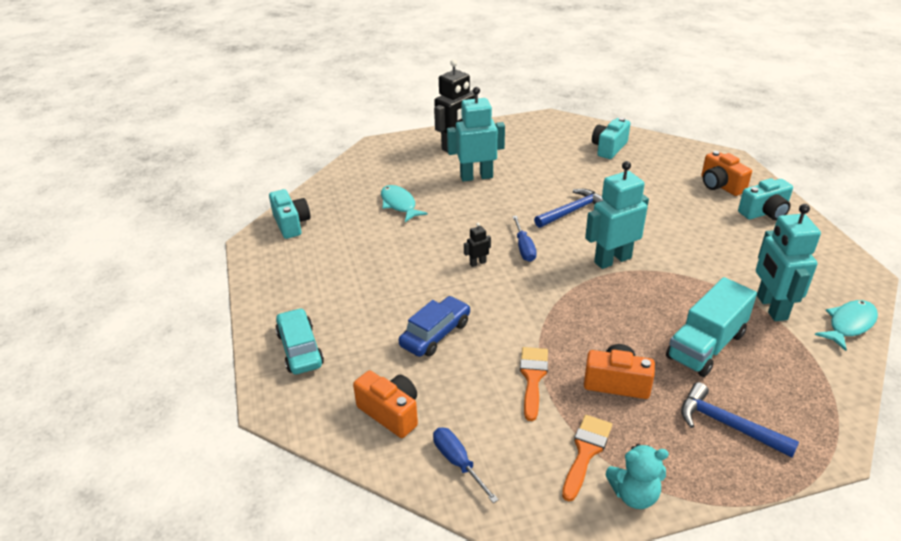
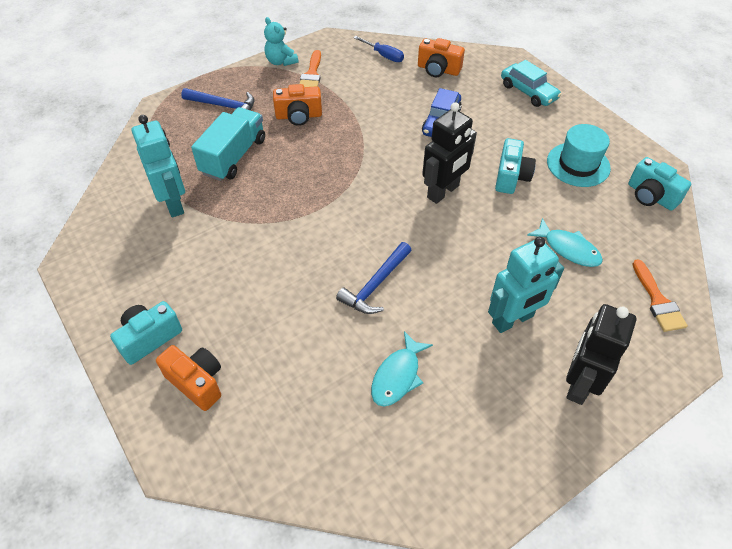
camera: 160 degrees right, 15 degrees up
(327, 260) = (578, 164): none -> turquoise hat
(477, 263) = (443, 192): black robot -> black robot, size x2.28
(524, 248) = (408, 219): blue screwdriver -> none
(533, 377) = (357, 107): orange brush -> orange brush (658, 301)
(609, 148) = (358, 440): turquoise camera -> turquoise camera (511, 177)
(612, 260) = (319, 224): turquoise robot -> none
(634, 494) = (281, 61): turquoise teddy bear -> turquoise teddy bear turned 105 degrees counterclockwise
(849, 324) = (110, 201): turquoise fish -> turquoise fish (398, 376)

